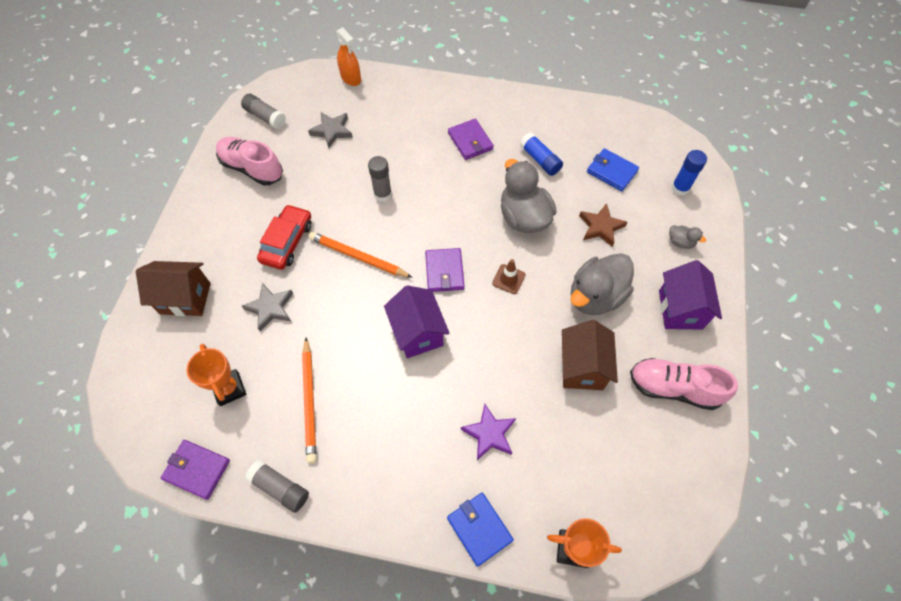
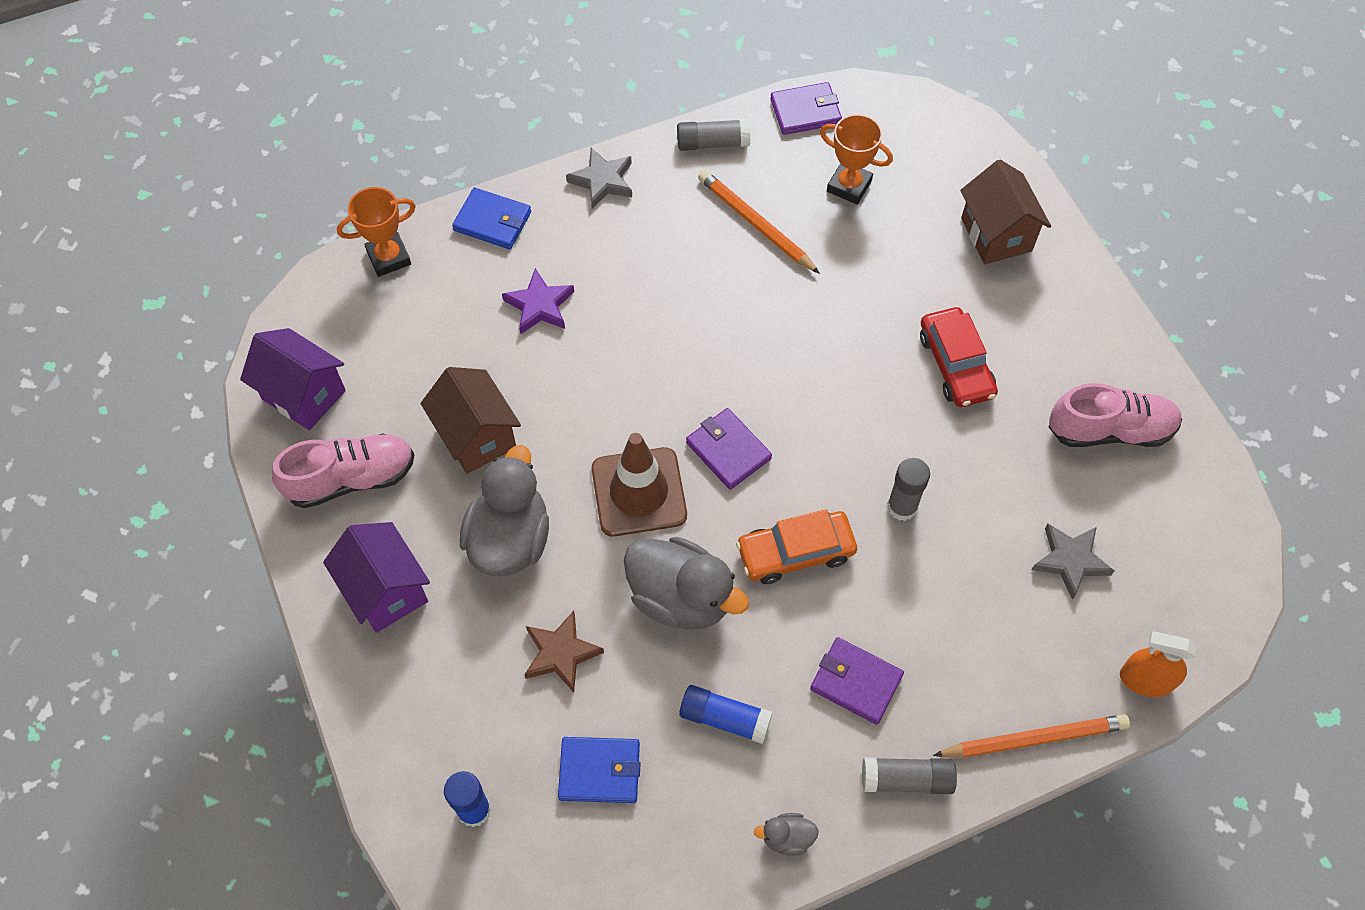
camera: 145 degrees right, 0 degrees up
(185, 298) = (996, 234): brown house -> brown house turned 75 degrees counterclockwise
(265, 117) = (1186, 520): grey glue stick -> grey glue stick (906, 779)
(270, 308) = (892, 282): grey star -> grey star (602, 181)
(358, 257) = (851, 401): orange pencil -> orange pencil (1034, 738)
(417, 333) = (700, 358): purple house -> purple house (304, 395)
(451, 205) = (795, 552): none -> orange car
(508, 279) = (639, 492): brown traffic cone -> brown traffic cone, size x2.05
(680, 242) = (430, 703): grey duck -> grey duck (787, 838)

